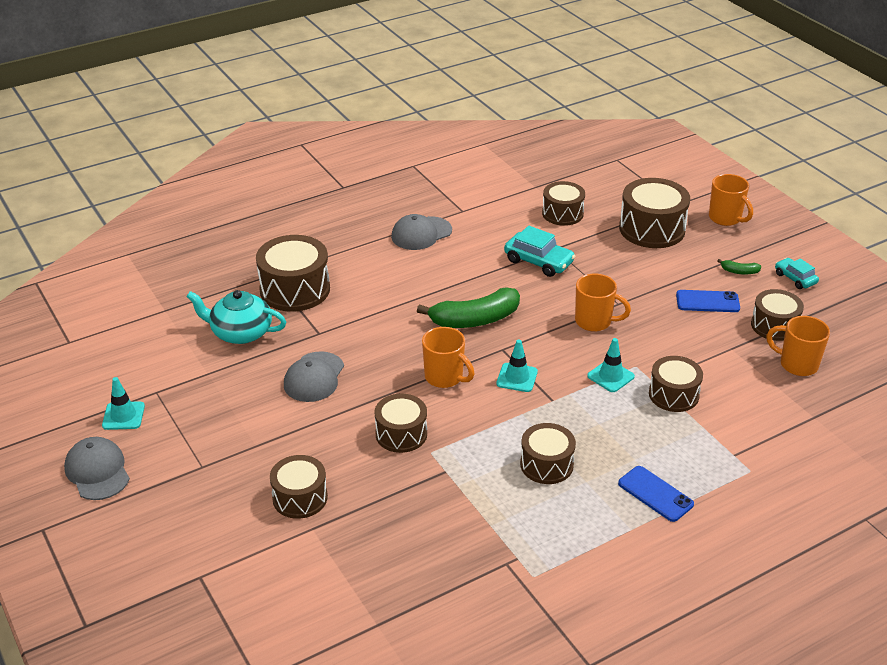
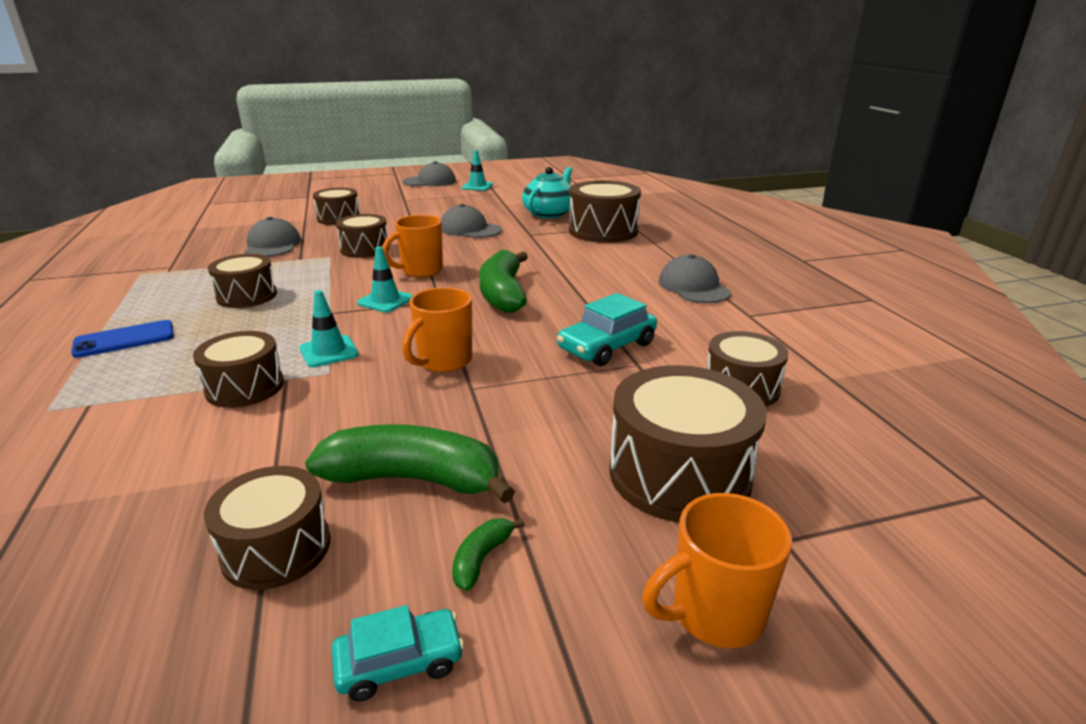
camera: 105 degrees right, 10 degrees down
(413, 512) = (273, 245): none -> grey cap
(707, 302) = (414, 479): blue phone -> green banana
(797, 364) = (150, 538): orange mug -> none

